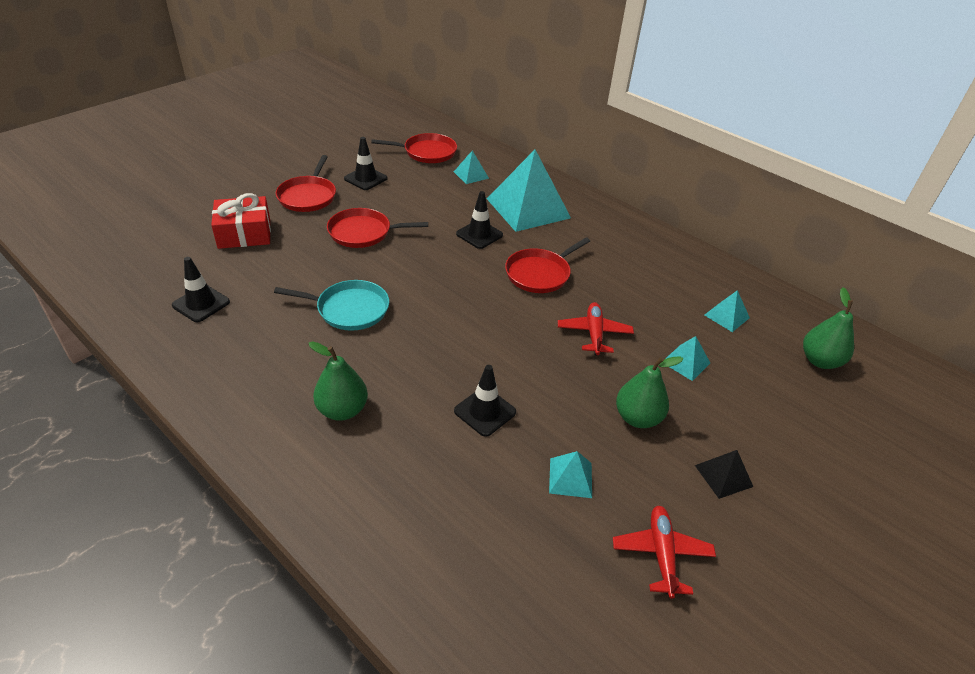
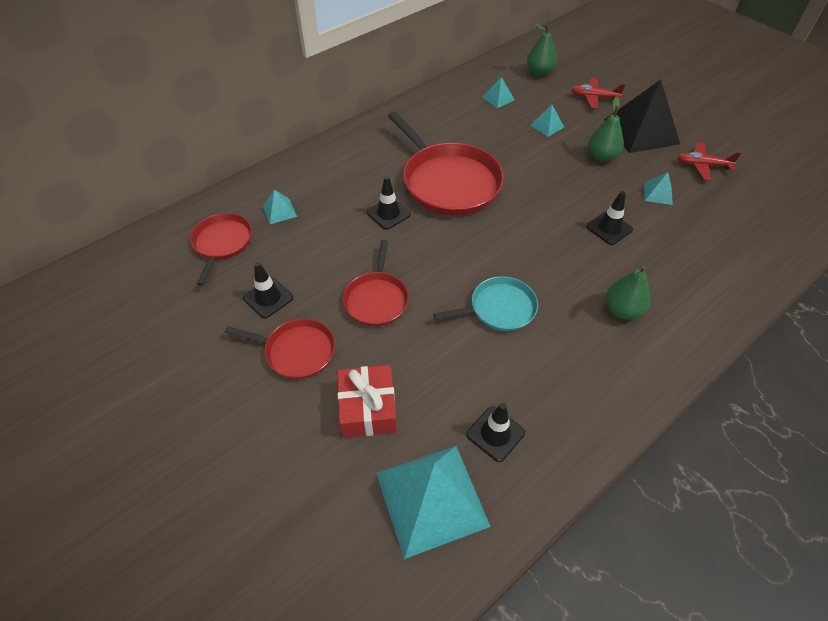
camera: 80 degrees left, 10 degrees up
(349, 309) = (499, 308): turquoise pan -> turquoise pan turned 60 degrees clockwise
(528, 208) = (348, 177): turquoise pyramid -> turquoise pyramid (431, 499)
(540, 274) = (448, 182): red pan -> red pan, size x1.79
(594, 334) = (521, 163): red plane -> red plane (594, 98)
(723, 476) = (641, 131): black pyramid -> black pyramid, size x2.25

